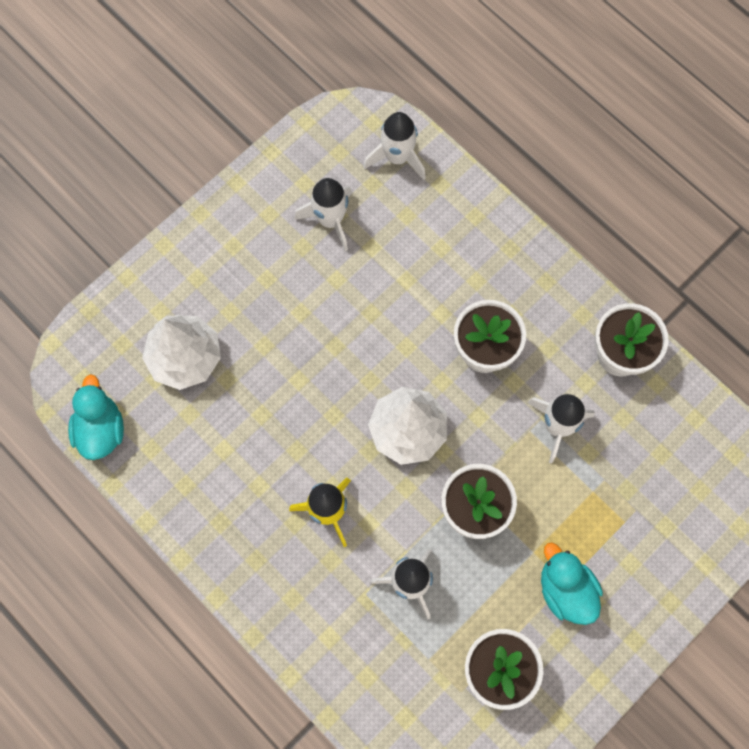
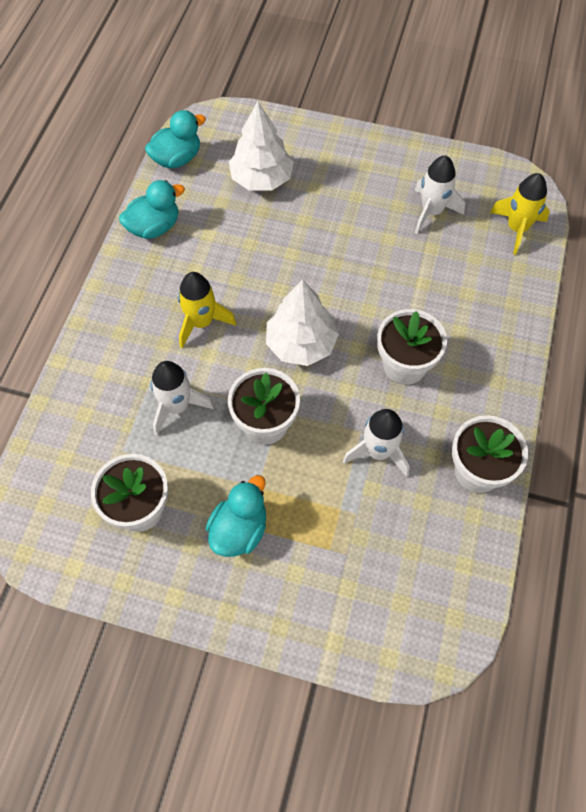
camera: 60 degrees right, 10 degrees down
(180, 499) = (154, 227): none -> turquoise duck
(397, 157) = (517, 228): white rocket -> yellow rocket

